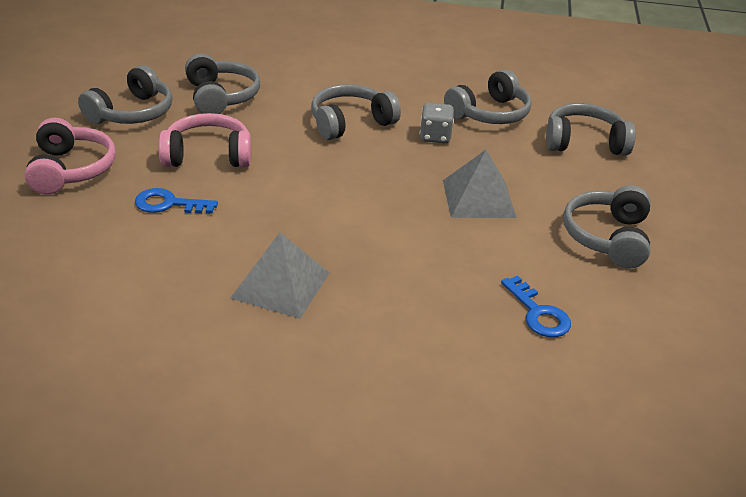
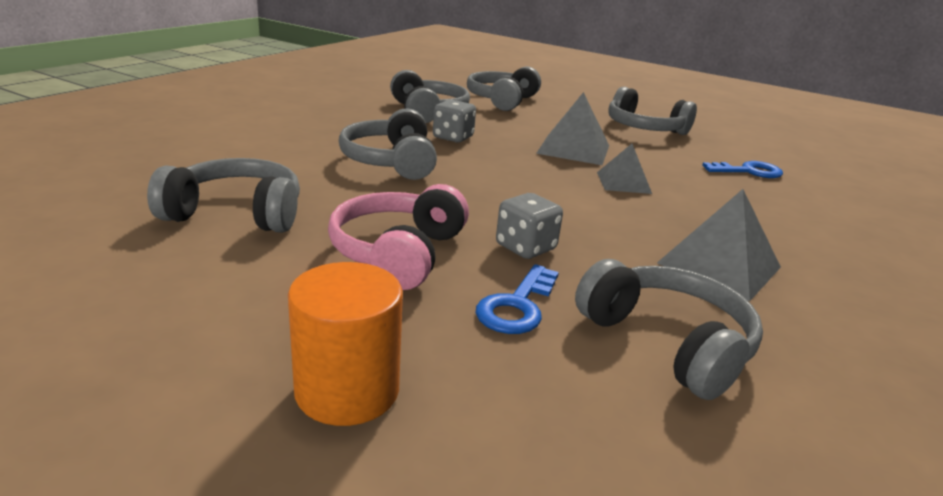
camera: 70 degrees left, 10 degrees down
(71, 170) = (347, 390): pink headphones -> orange cylinder
(132, 113) = (197, 291): grey headphones -> grey headphones (667, 343)
(248, 197) = (525, 247): none -> grey dice
(416, 232) = (623, 182): none -> grey pyramid

